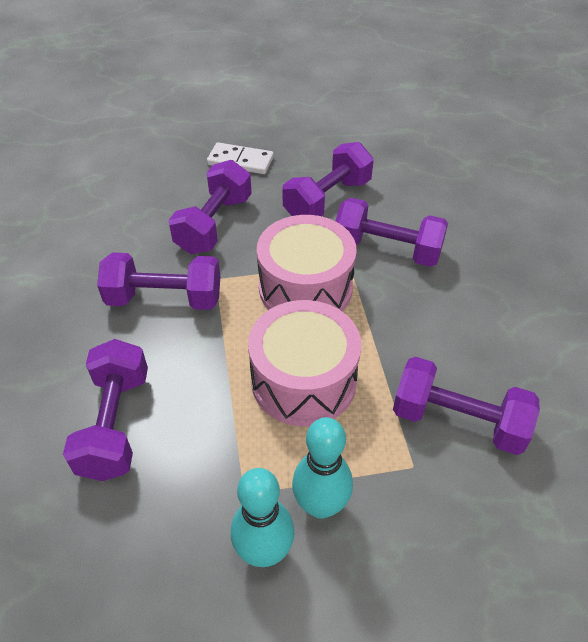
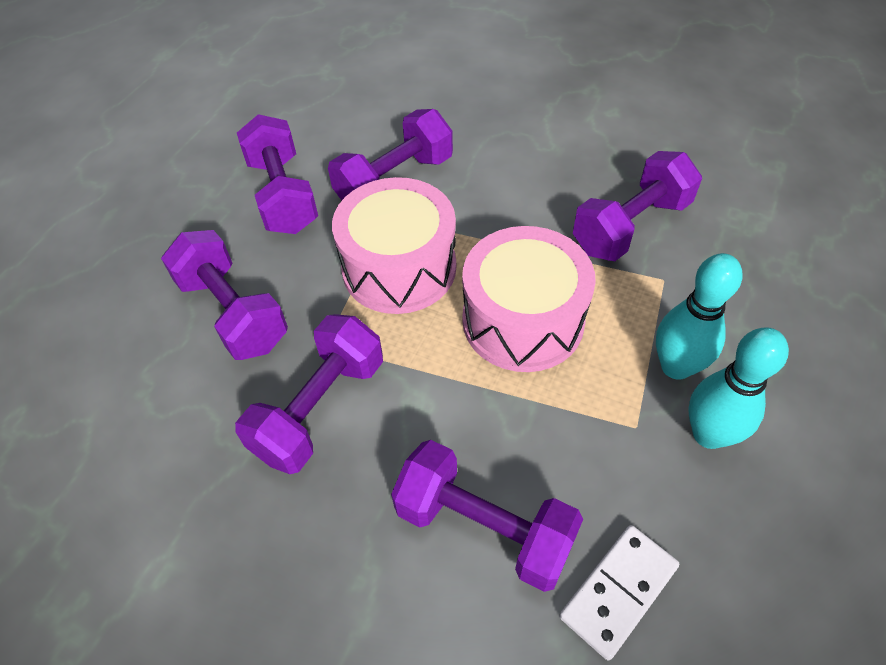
camera: 60 degrees left, 5 degrees up
(240, 161) = (144, 245): white domino -> white domino (618, 591)

